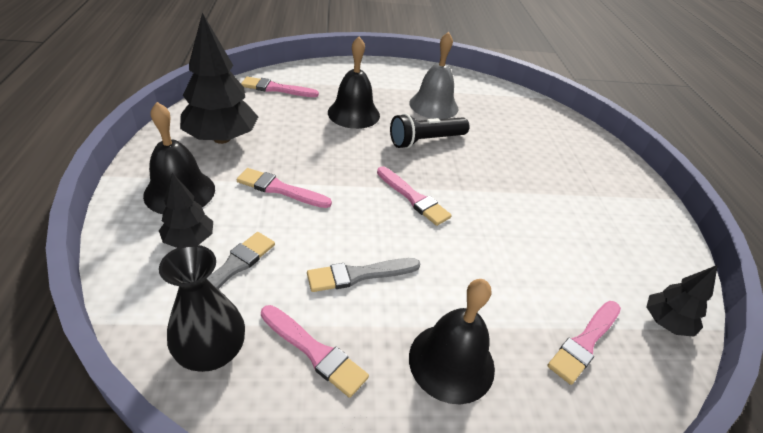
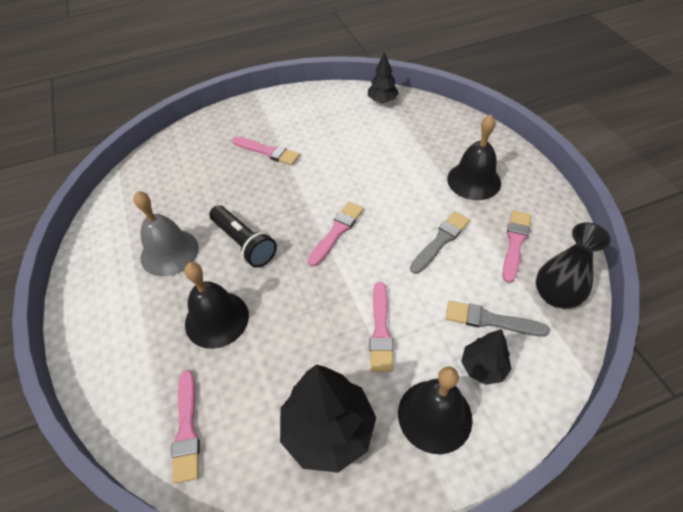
camera: 100 degrees left, 10 degrees up
(359, 275) = (441, 241): grey brush -> grey brush turned 105 degrees counterclockwise
(585, 342) = (420, 130): pink brush -> pink brush (268, 151)

